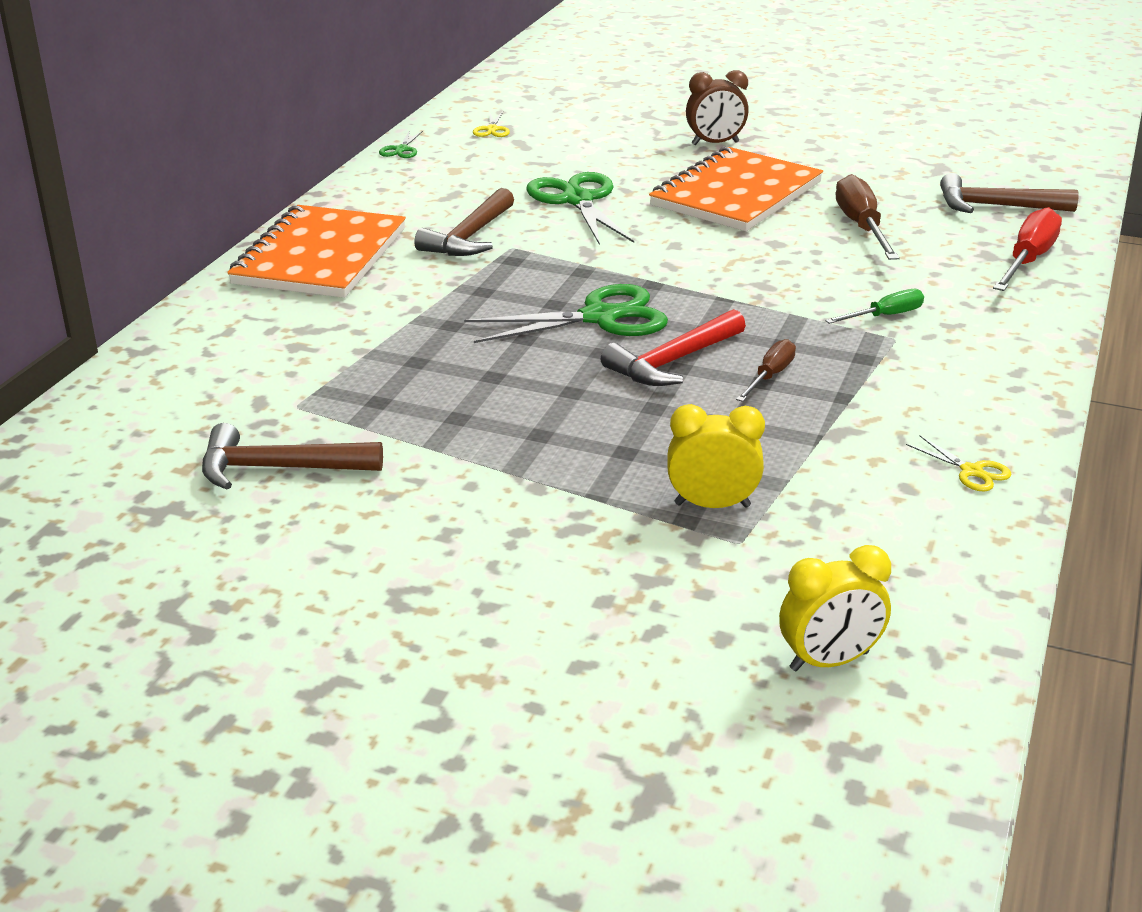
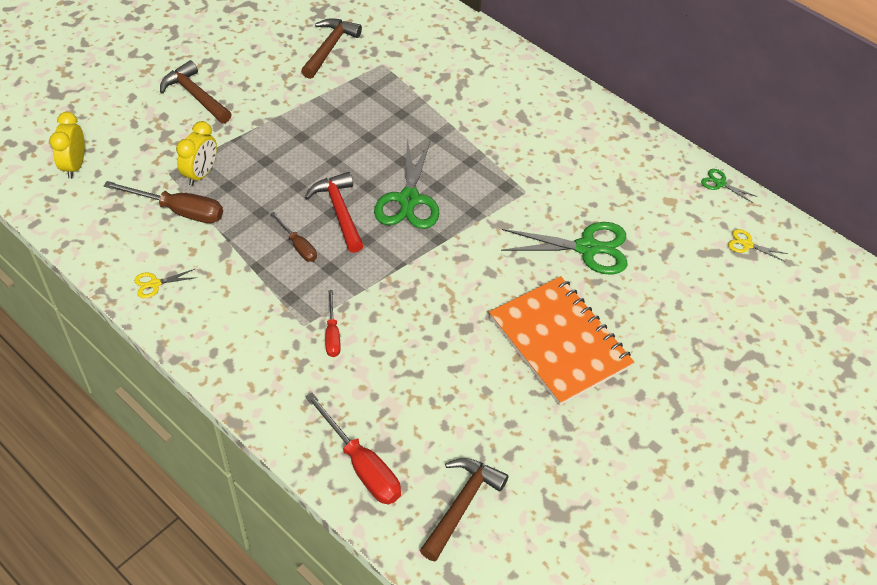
camera: 110 degrees right, 20 degrees up
(320, 257) = (552, 106): orange notebook -> none
(469, 237) = (550, 176): brown hammer -> brown hammer (195, 95)
(715, 143) = (669, 374): brown clock -> none
(862, 227) = (467, 391): brown screwdriver -> brown screwdriver (179, 211)
(885, 316) = (332, 334): green screwdriver -> red screwdriver

